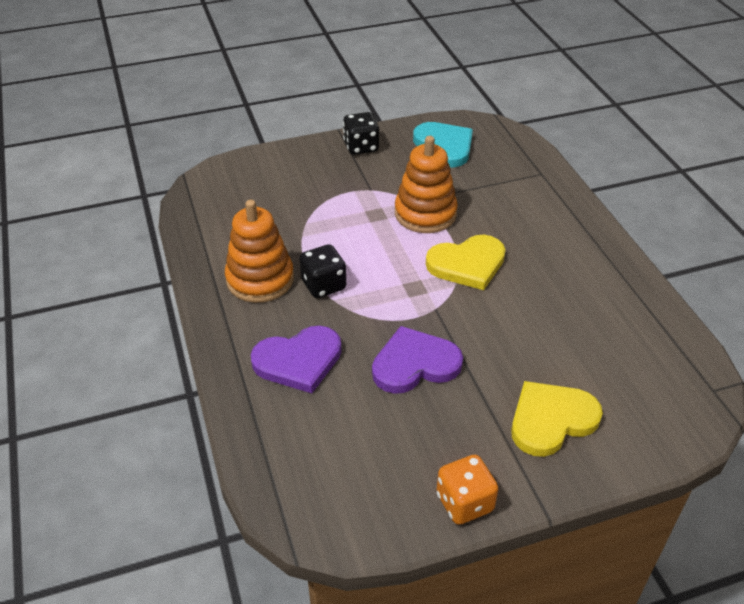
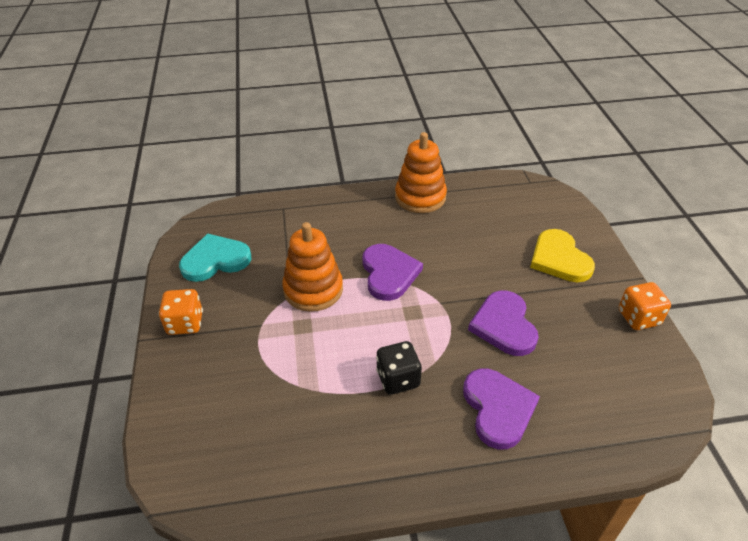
camera: 80 degrees left, 0 degrees up
(260, 279) = (379, 434): orange stacking toy -> orange stacking toy (420, 197)
(361, 147) = (185, 323): black dice -> orange dice
(467, 264) = (389, 273): yellow heart -> purple heart

